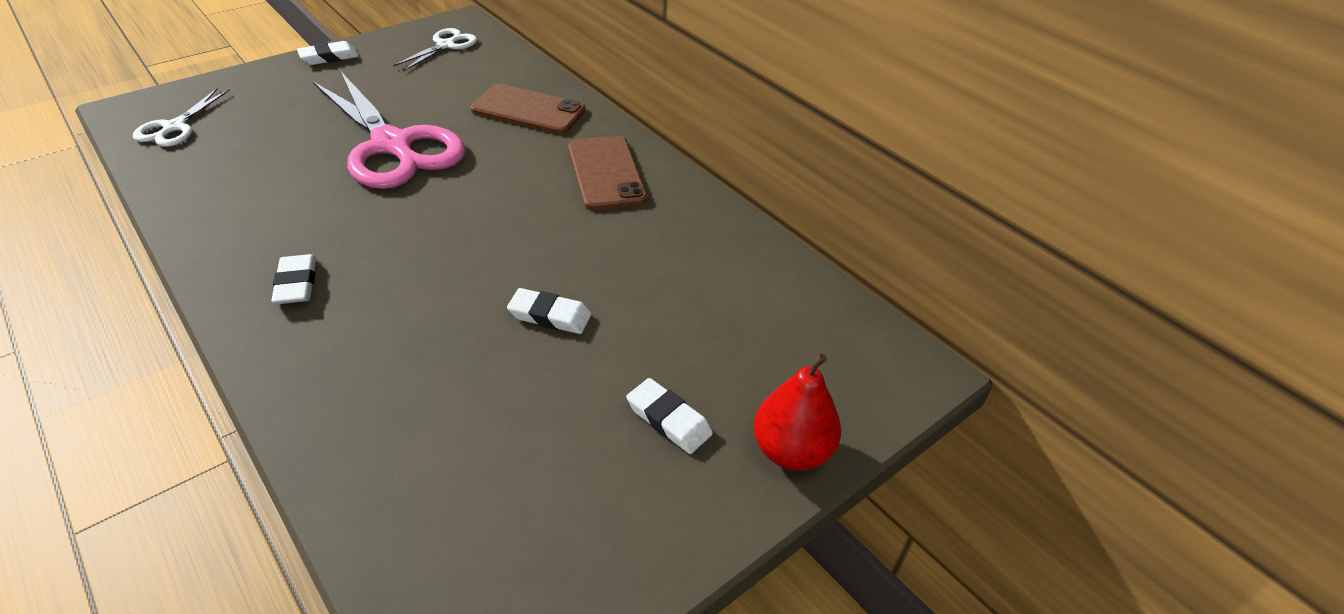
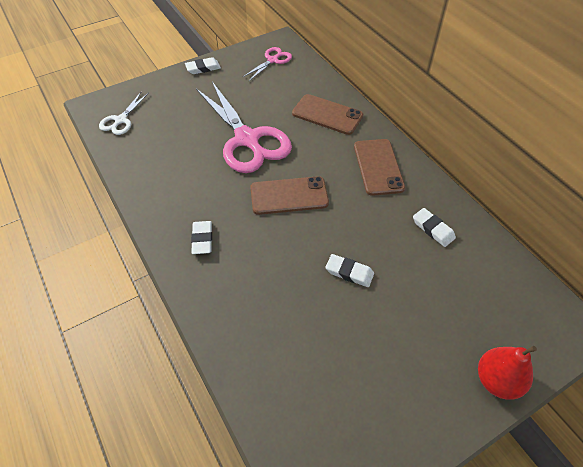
camera: 10 degrees right, 10 degrees up
(445, 45) = (272, 60): white scissors -> pink scissors
(456, 217) = (289, 196): none -> brown phone
(668, 420) = (423, 352): white eraser -> white eraser (433, 229)

